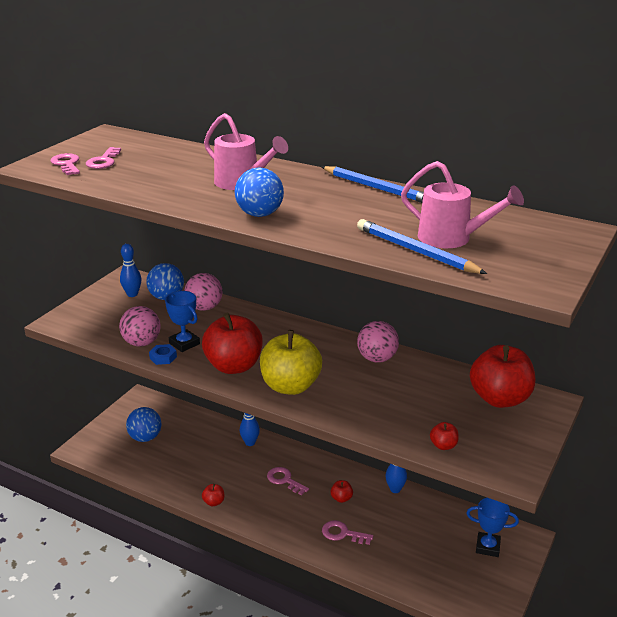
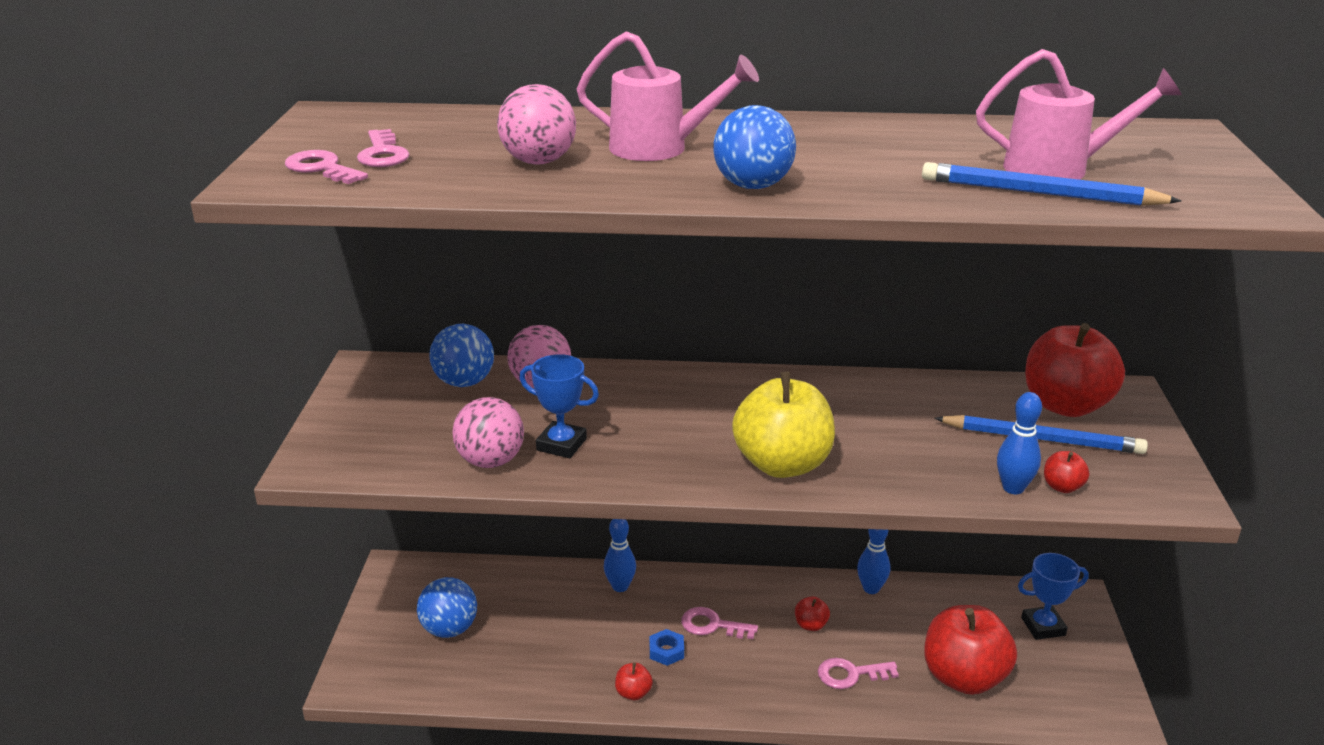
camera: 25 degrees left, 0 degrees up
(132, 294) = (402, 390): blue bowling pin -> blue bowling pin (1013, 488)
(163, 357) = (547, 474): blue nut -> blue nut (666, 651)
(234, 366) = (671, 458): red apple -> red apple (963, 677)
(377, 188) = (862, 124): blue pencil -> blue pencil (1042, 439)
(377, 358) = (861, 394): pink ball -> pink ball (538, 162)

